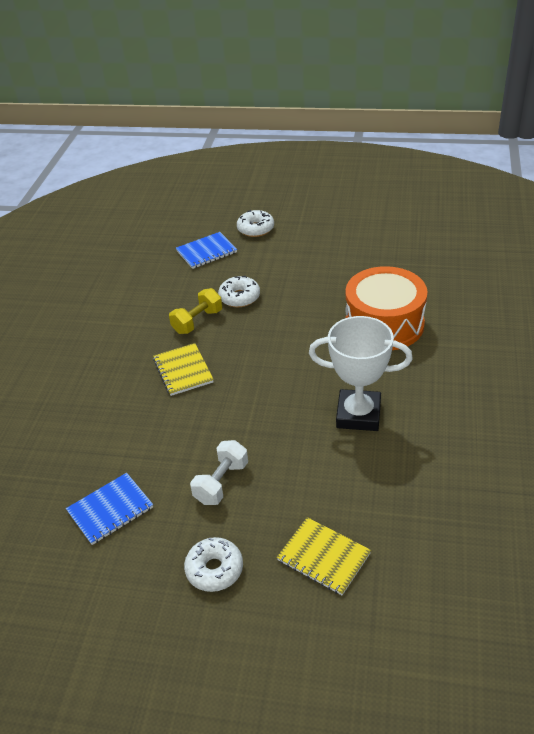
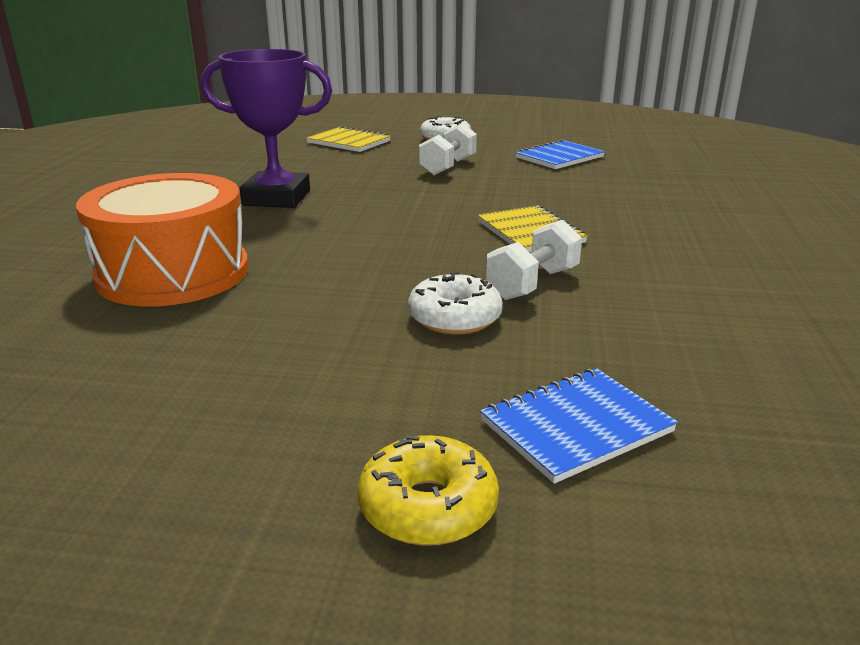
camera: 175 degrees right, 15 degrees down
(197, 321) = (533, 284): yellow dumbbell -> white dumbbell
(255, 229) = (428, 507): white donut -> yellow donut
(358, 414) = (276, 198): white trophy -> purple trophy

